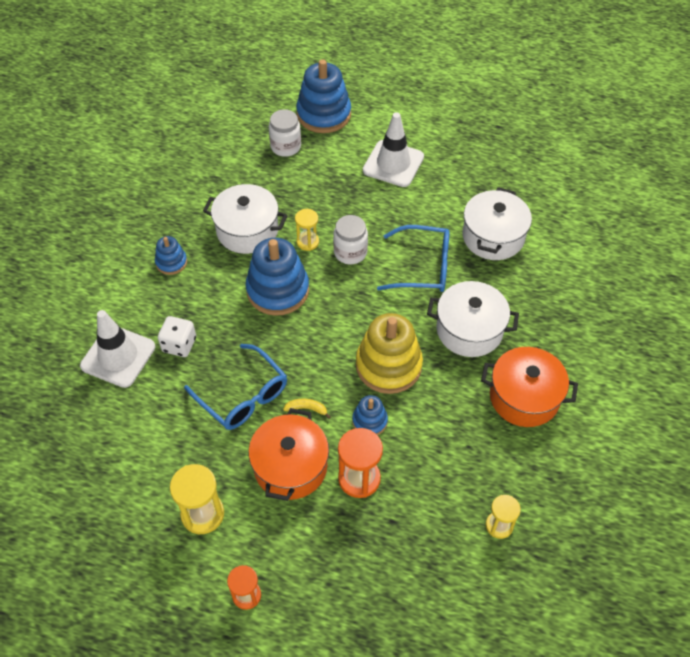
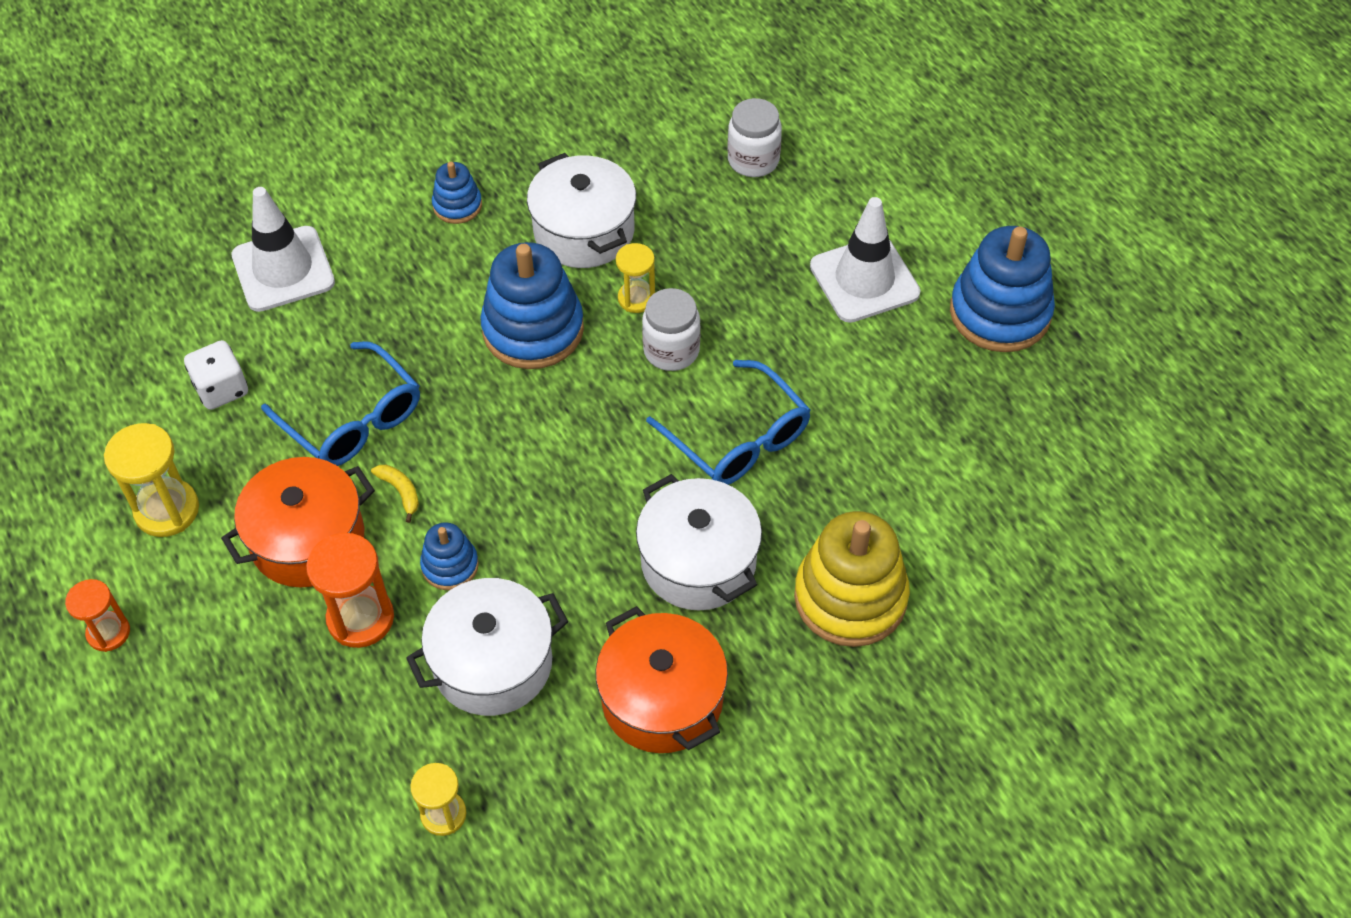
camera: 45 degrees right, 0 degrees up
(179, 344) = (357, 306): white dice -> white dice (221, 389)
(243, 396) = (353, 419): blue glasses -> blue glasses turned 45 degrees counterclockwise
(323, 114) = (852, 152): blue stacking toy -> blue stacking toy (1000, 313)
(388, 365) = (549, 521): yellow stacking toy -> yellow stacking toy (850, 597)
(493, 237) = (878, 472): white pot -> white pot (493, 663)

